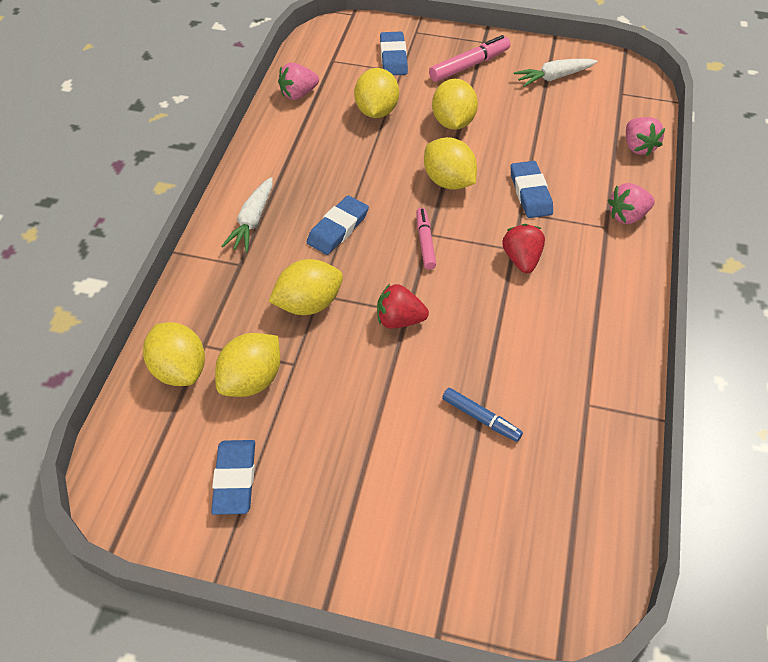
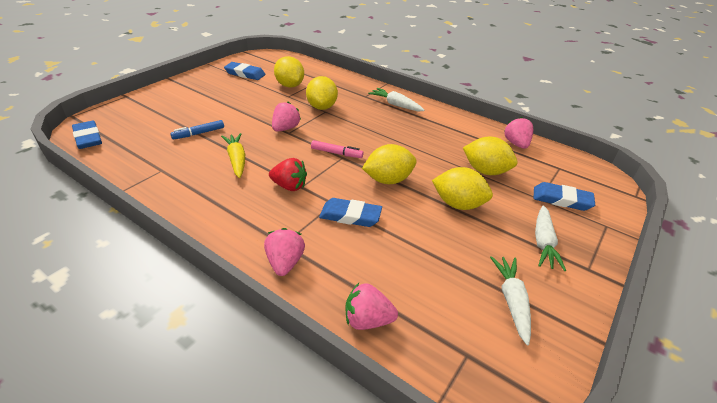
camera: 110 degrees right, 15 degrees down
(180, 369) = (312, 73): yellow lemon -> none
(338, 228) = (371, 127): blue eraser -> blue eraser (88, 138)
(399, 320) = (285, 128): red strawberry -> pink strawberry
(469, 65) = (543, 243): pink marker -> white carrot
(509, 335) = (237, 160): none -> yellow carrot

